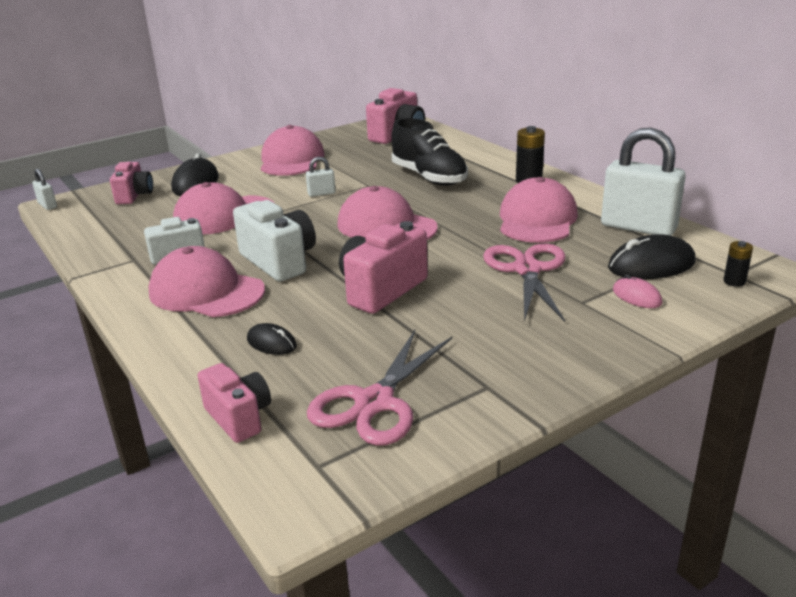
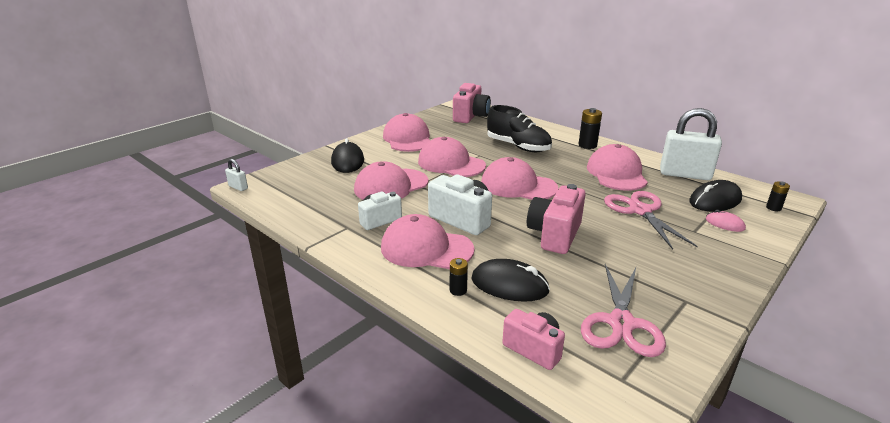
camera: 15 degrees left, 0 degrees up
(134, 196) = (306, 174): pink camera -> none
(204, 342) = (458, 290): none -> black battery
(271, 343) = (509, 285): black mouse -> black mouse, size x1.78
(321, 193) = (451, 163): white padlock -> pink cap

